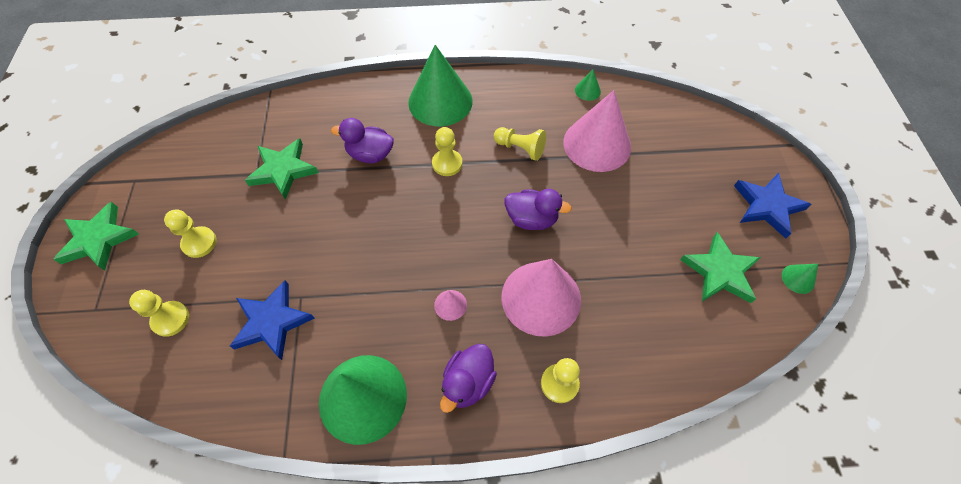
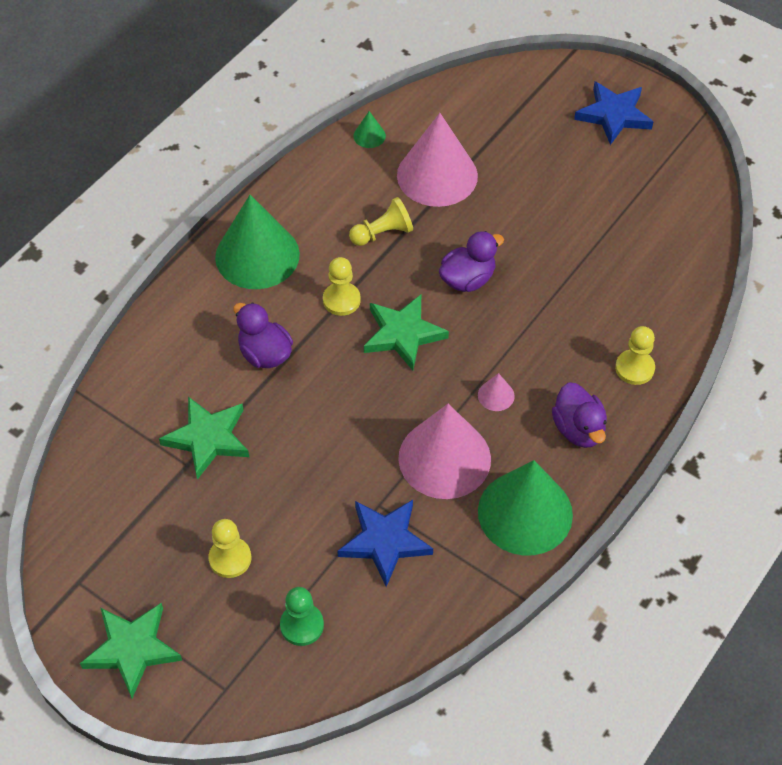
camera: 50 degrees left, 5 degrees down
(170, 319) = (302, 625): yellow pawn -> green pawn
(370, 154) = (265, 354): purple duck -> purple duck turned 90 degrees clockwise
(541, 298) = (550, 327): pink cone -> pink cone (444, 458)
(720, 272) = (639, 193): green star -> green star (403, 334)
(798, 279) = (690, 152): green cone -> none

